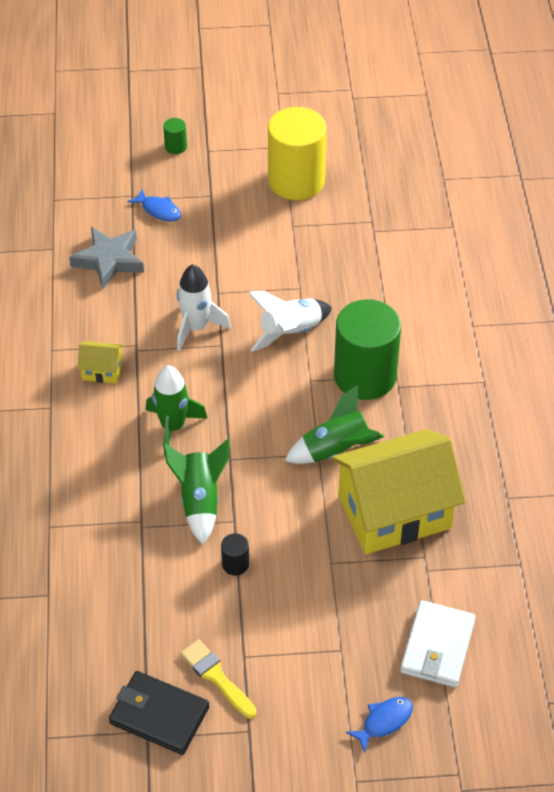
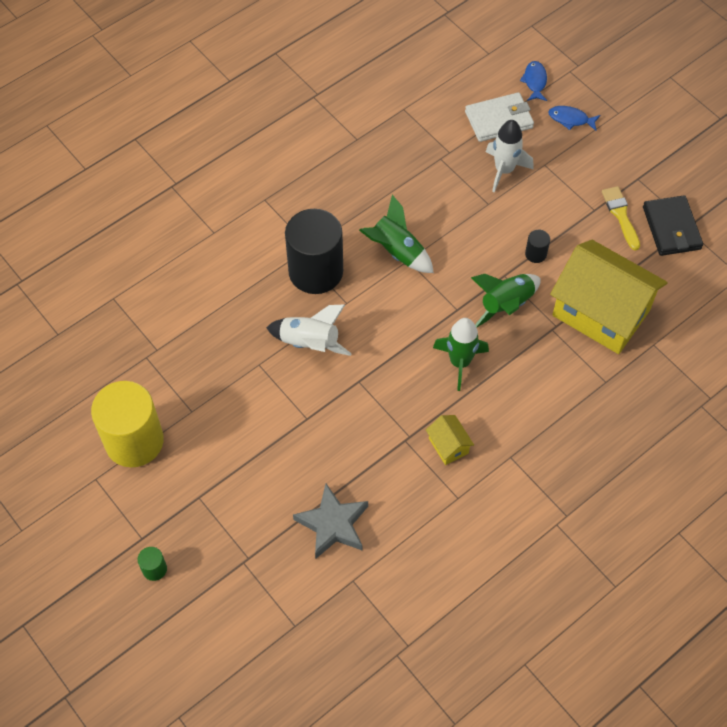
camera: 125 degrees left, 10 degrees up
(159, 210) = (246, 526): blue fish -> blue fish (535, 81)
(196, 327) = (354, 410): white rocket -> white rocket (504, 170)
(216, 677) = (620, 215): yellow brush -> yellow brush turned 150 degrees clockwise
(365, 376) = (315, 271): green cylinder -> black cylinder
(394, 512) = (420, 191): yellow house -> yellow house (601, 313)

